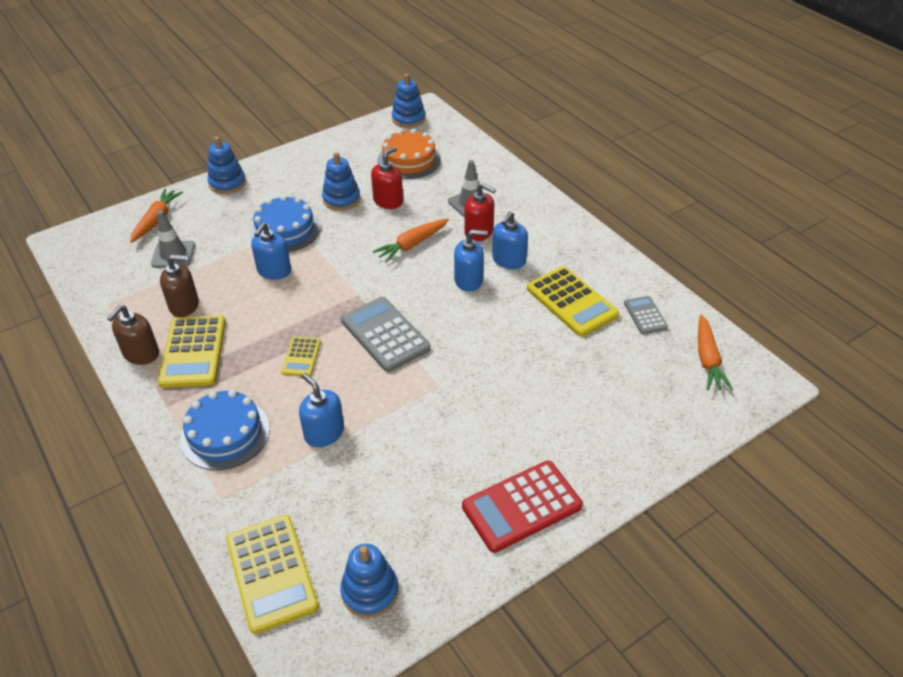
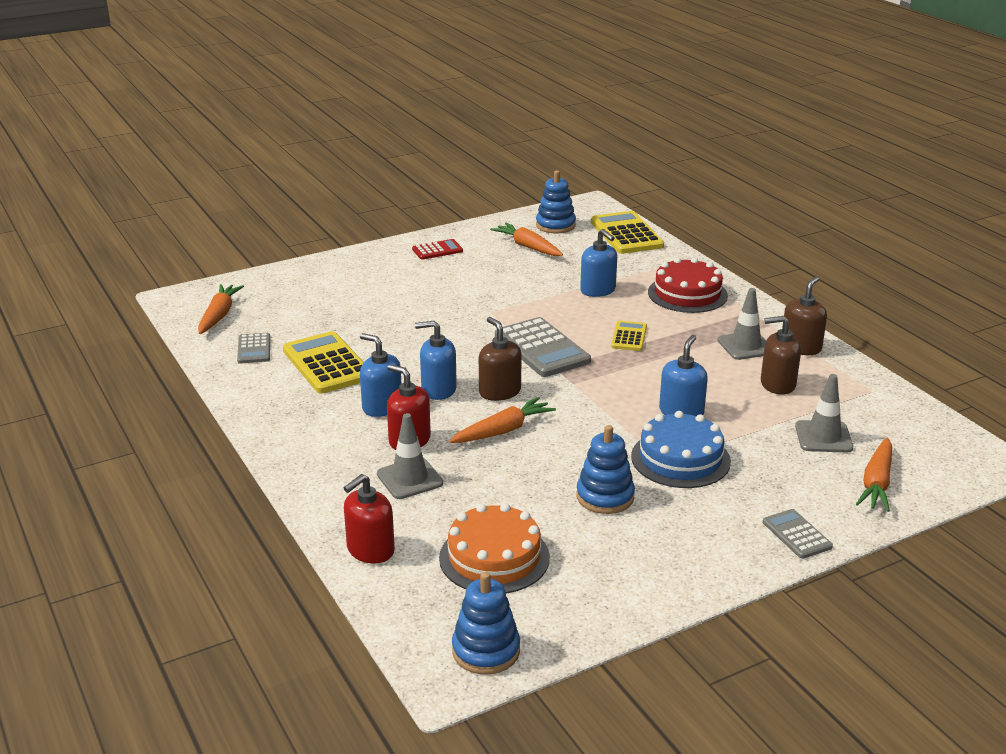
camera: 175 degrees left, 15 degrees down
(193, 352) = (745, 346): yellow calculator -> grey traffic cone
(225, 434) = (687, 294): blue cake -> red cake
(227, 183) = (797, 534): blue stacking toy -> grey calculator
(388, 201) = (533, 490): red soap dispenser -> red soap dispenser (370, 550)
(406, 525) = (528, 247): none -> orange carrot
(418, 281) = (499, 392): none -> brown soap dispenser
(509, 260) = (382, 406): blue soap dispenser -> blue soap dispenser turned 90 degrees counterclockwise
(521, 506) = (437, 250): red calculator -> red calculator, size x0.54

